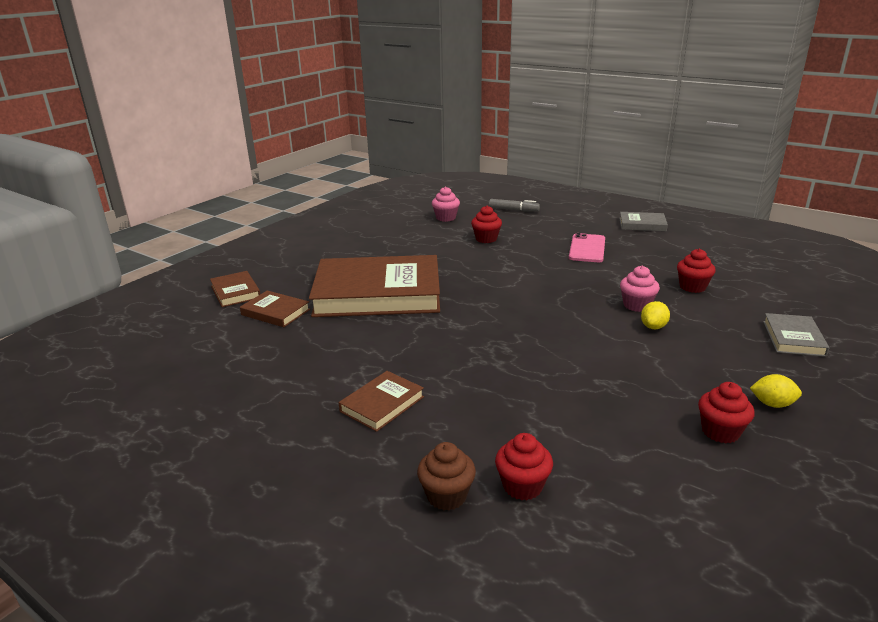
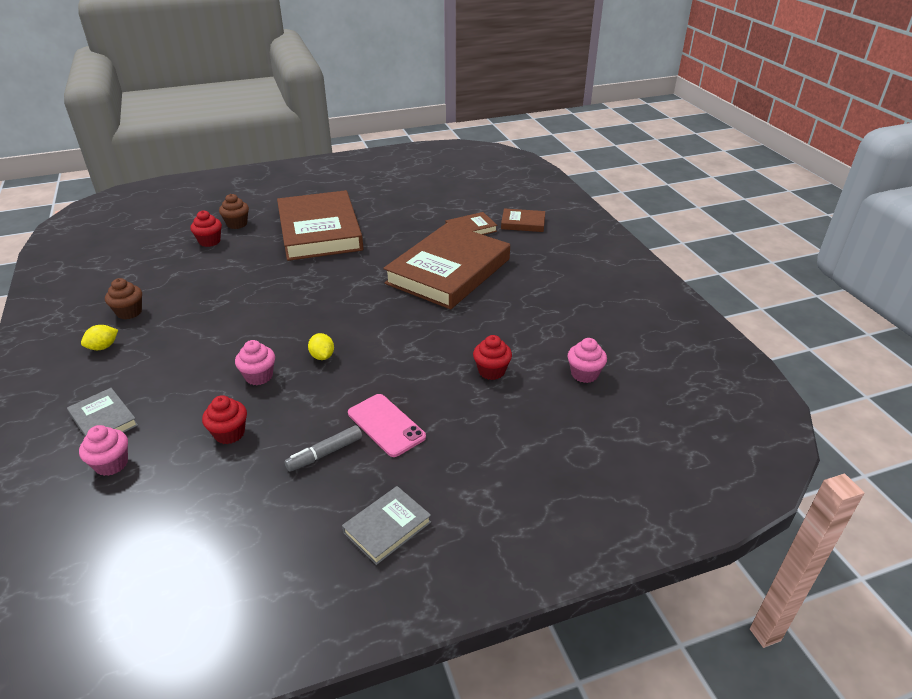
camera: 125 degrees right, 10 degrees up
(382, 404) = (319, 231): brown book -> brown book, size x2.31
(513, 210) = (560, 441): grey marker -> grey marker (325, 453)
(653, 327) = (226, 362): yellow lemon -> yellow lemon (322, 356)
(720, 432) = (129, 312): red cupcake -> brown cupcake
(795, 309) = (111, 464): none -> pink cupcake

